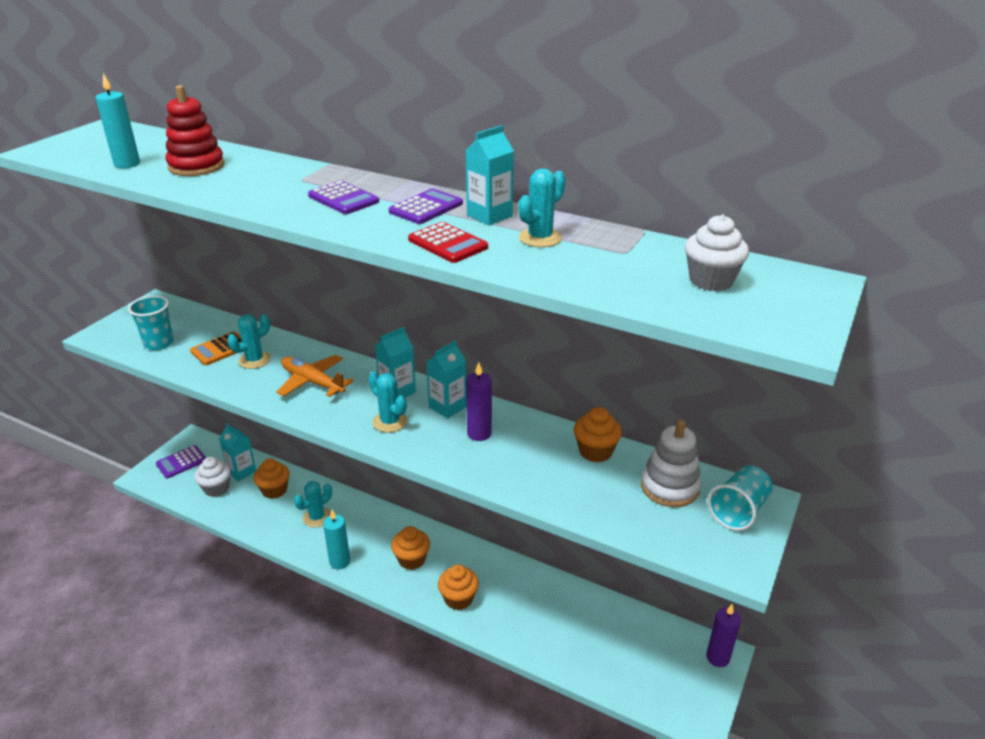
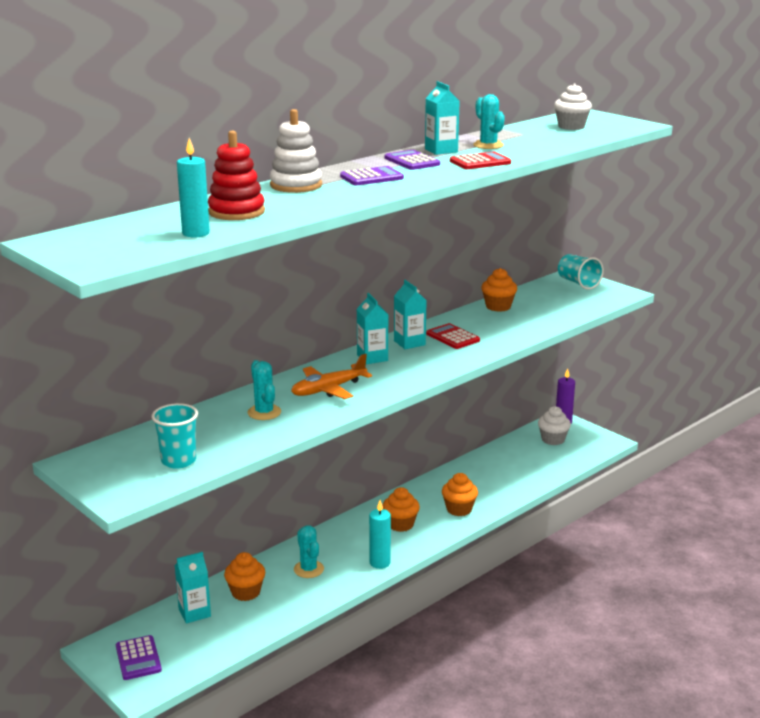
camera: 70 degrees left, 10 degrees down
(216, 488) = (211, 633): white cupcake -> white cupcake (553, 439)
(220, 349) = (225, 428): orange calculator -> none
(390, 422) = (414, 365): turquoise cactus -> none
(479, 433) = (452, 337): purple candle -> red calculator
(669, 487) = (547, 294): white stacking toy -> white stacking toy (296, 185)

